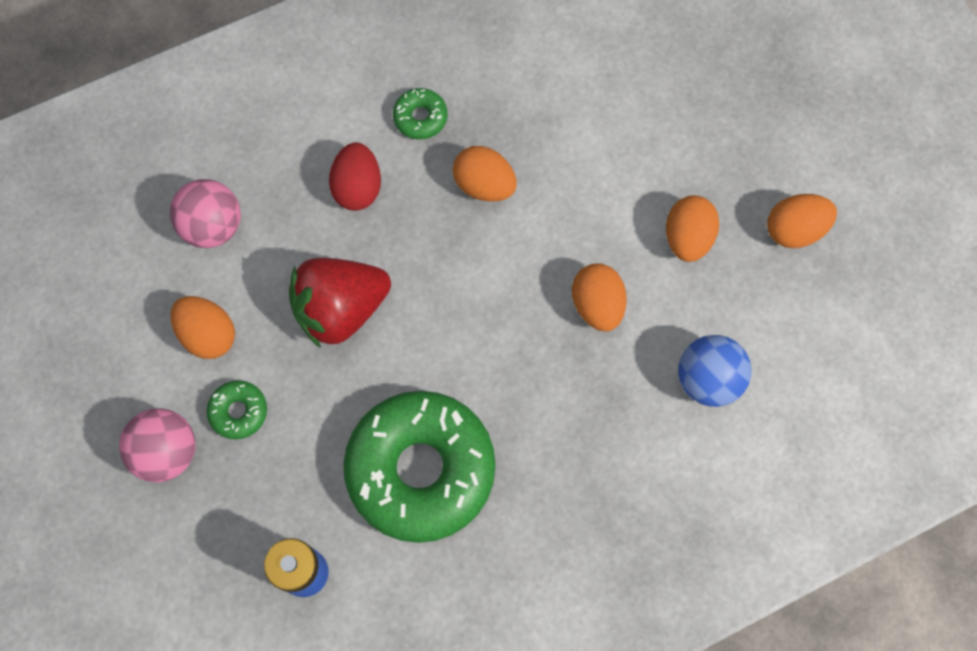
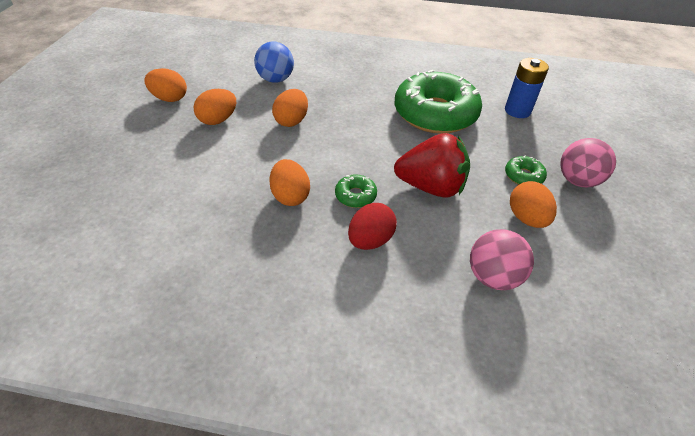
camera: 145 degrees left, 25 degrees down
(420, 118) = (289, 256): green donut -> green donut (355, 196)

